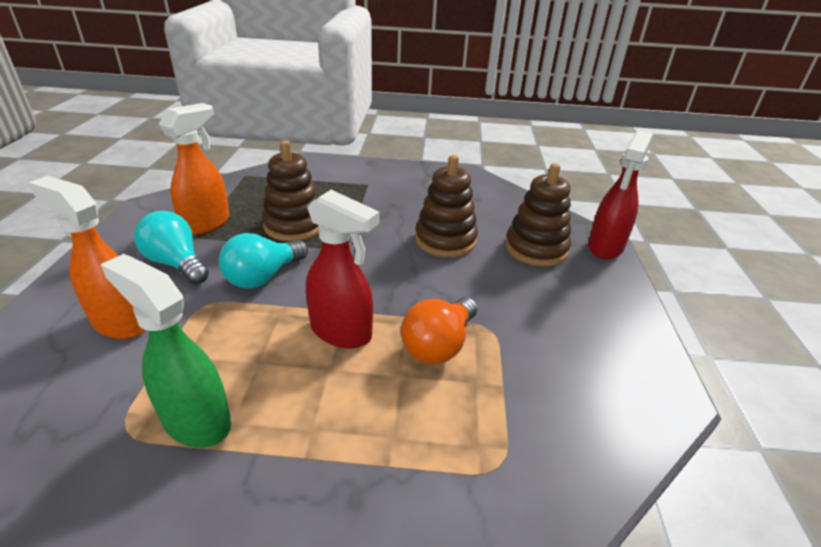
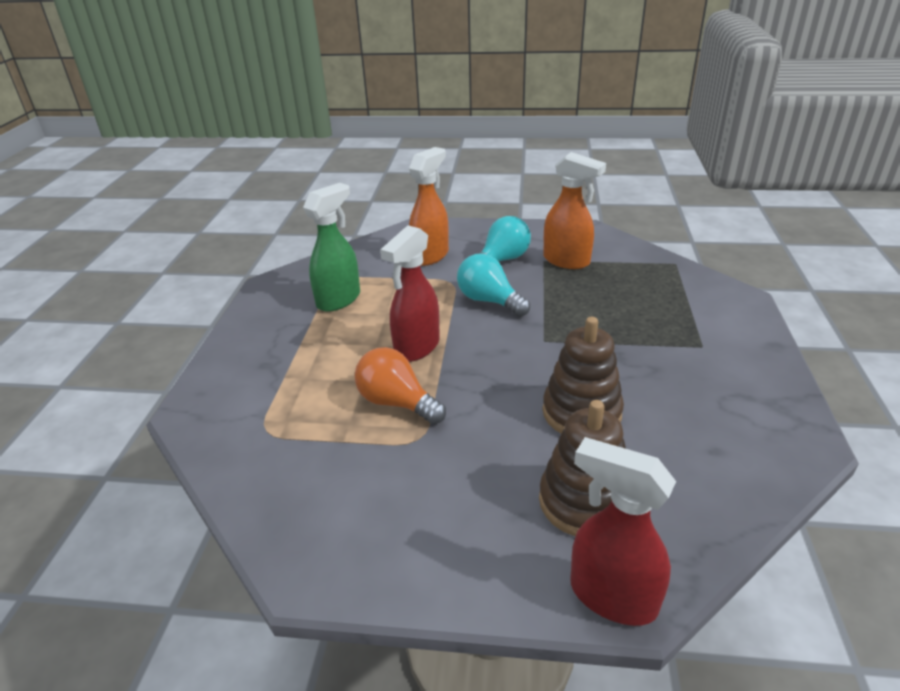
camera: 95 degrees right, 0 degrees up
(294, 225) = (579, 305): brown stacking toy -> none

